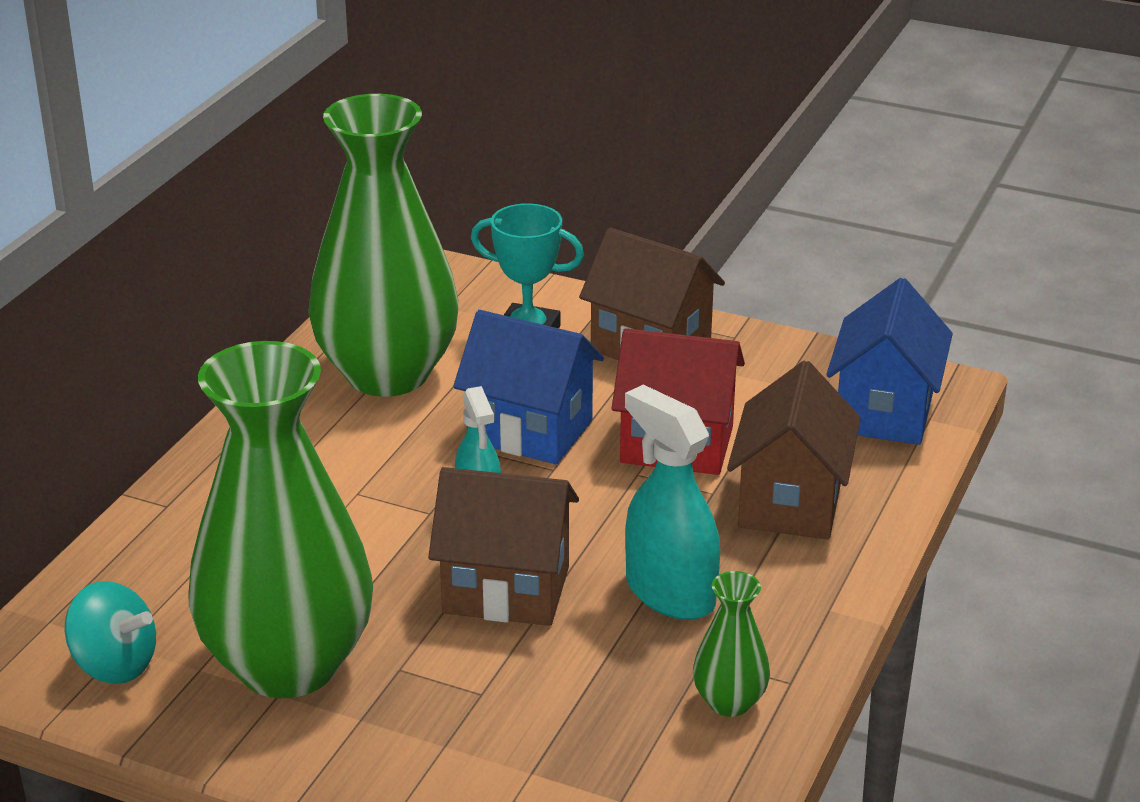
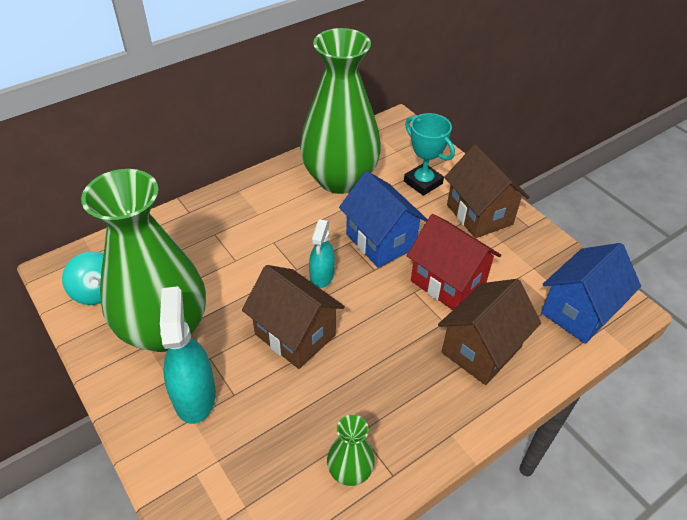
camera: 30 degrees right, 15 degrees up
(670, 593) = (373, 378): turquoise spray bottle -> turquoise spray bottle (194, 395)

